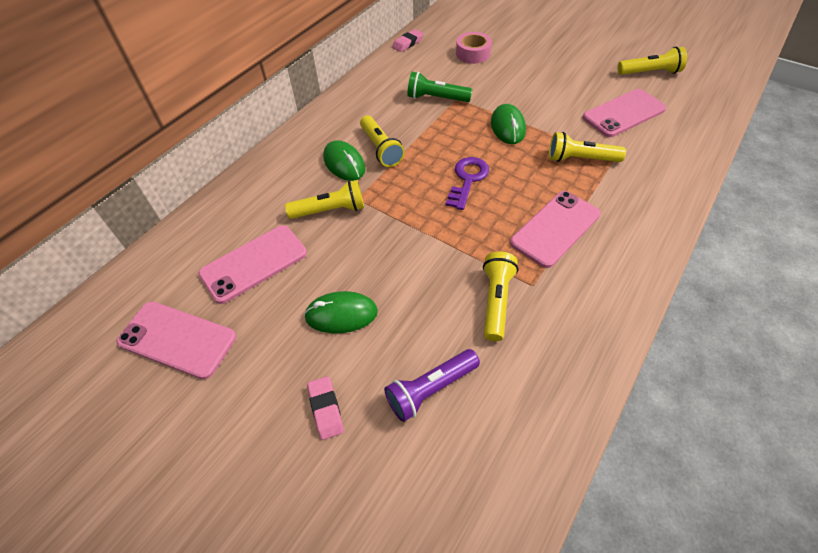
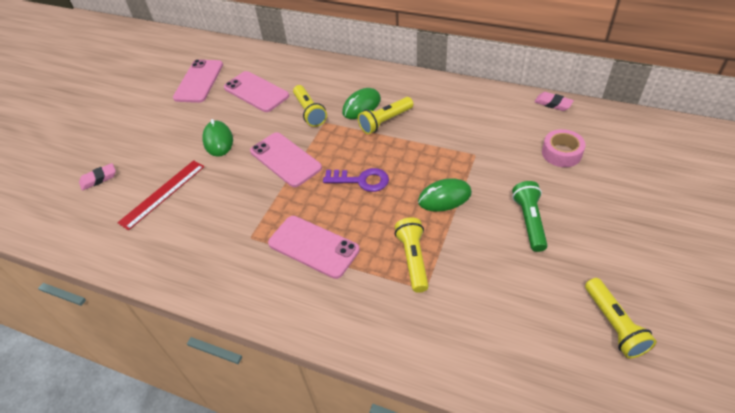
camera: 80 degrees right, 5 degrees down
(326, 409) = (152, 151): pink eraser -> pink eraser (99, 179)
(430, 389) = (162, 194): purple flashlight -> red ruler
(436, 98) = (469, 140): green flashlight -> green flashlight (529, 221)
(496, 301) = (233, 217): yellow flashlight -> none
(624, 113) = (508, 296): pink phone -> pink phone (285, 160)

